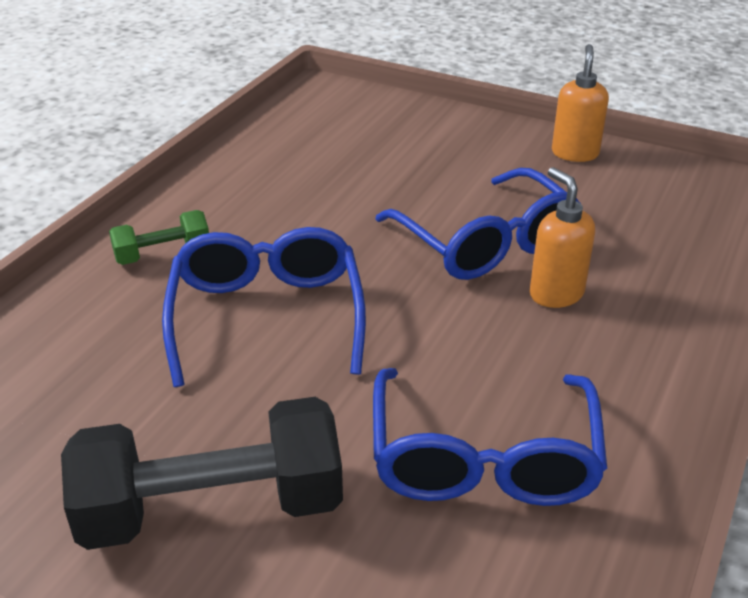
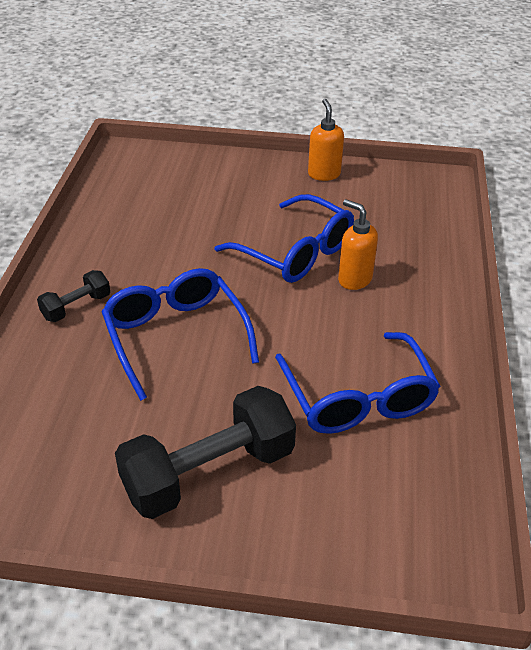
camera: 20 degrees left, 5 degrees up
(162, 254) = (76, 307): green dumbbell -> black dumbbell

